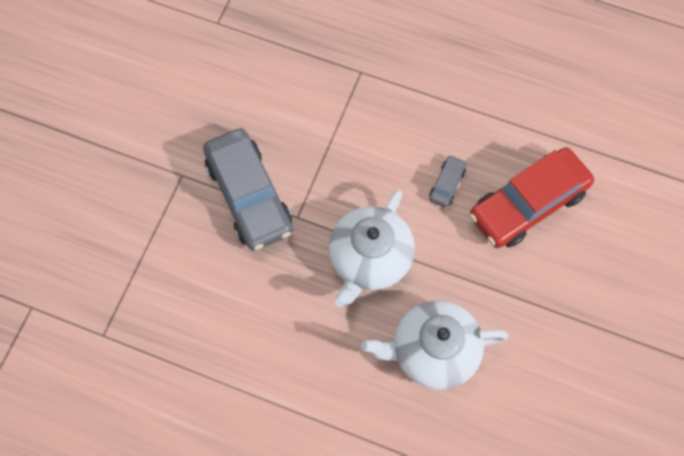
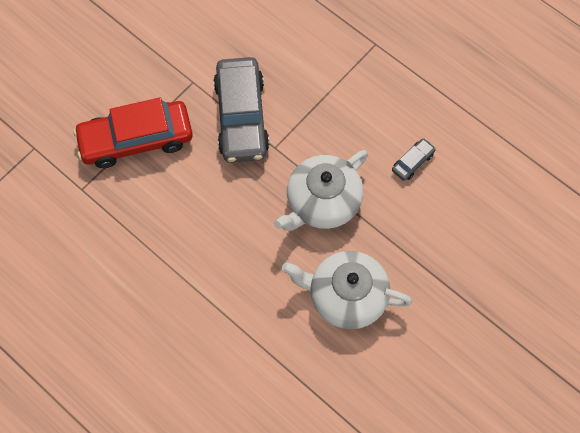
camera: 20 degrees right, 0 degrees up
(528, 204) = (477, 202): red car -> red car (136, 139)

